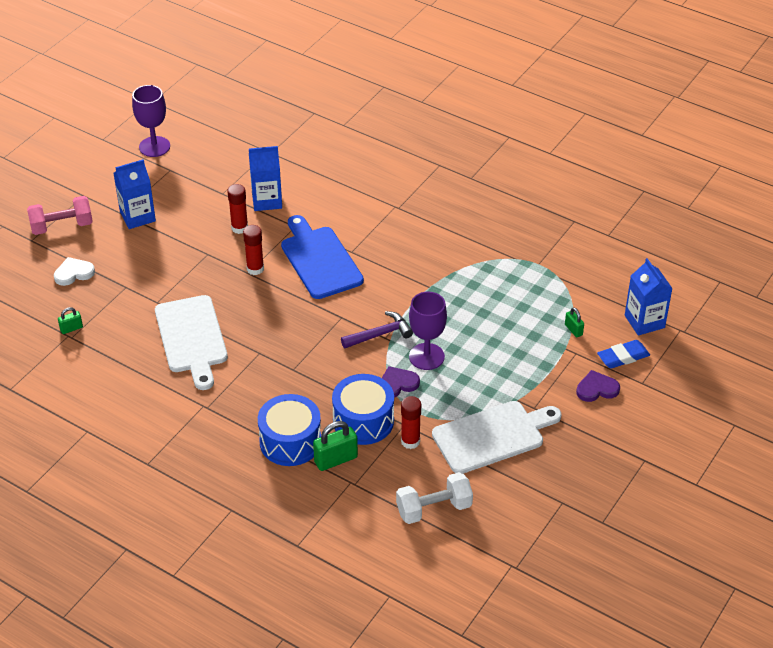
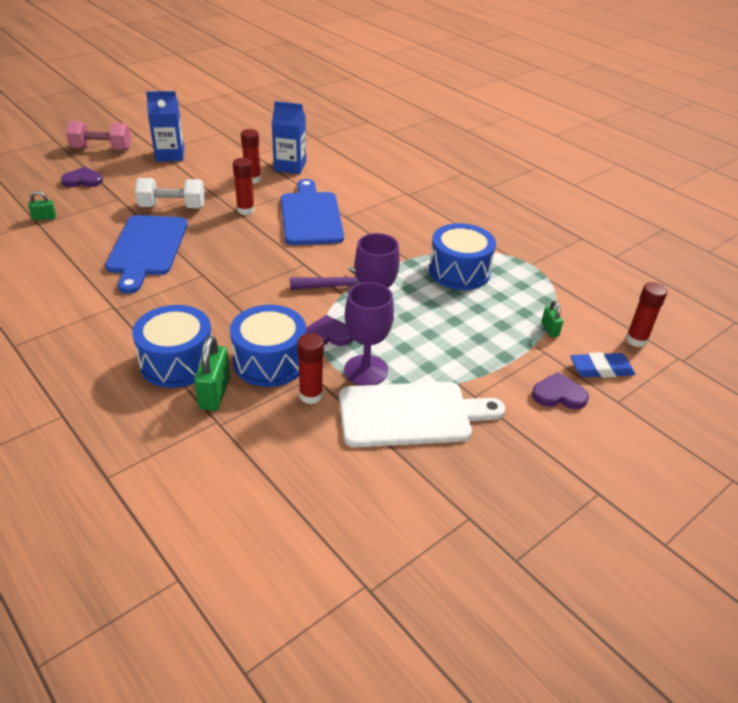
camera: 15 degrees right, 5 degrees down
(74, 273) = (83, 180): white heart -> purple heart
(154, 147) = (220, 117): purple goblet -> purple goblet (366, 370)
(192, 338) = (147, 249): white cutting board -> blue cutting board
(336, 460) = (215, 393): green padlock -> green padlock turned 75 degrees counterclockwise
(434, 509) = (298, 480): white dumbbell -> white dumbbell (172, 207)
(479, 289) = (459, 271): none -> blue drum
(644, 321) = (636, 340): blue carton -> red glue stick

